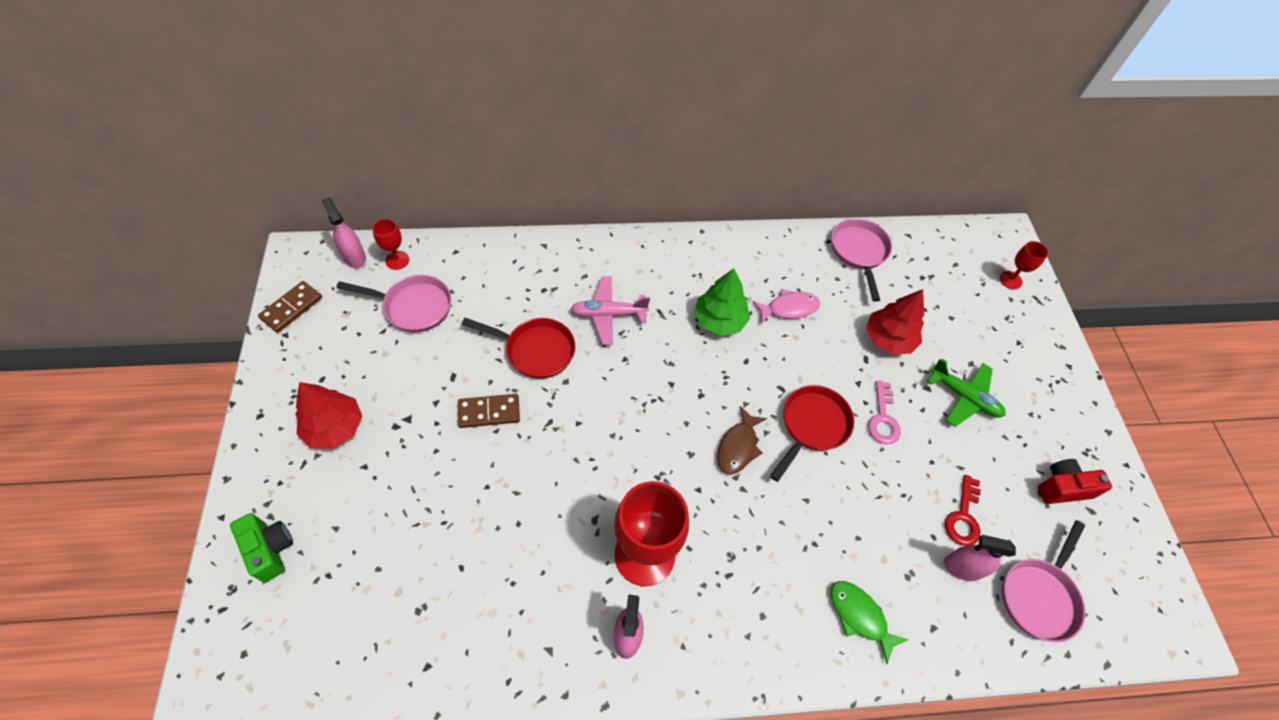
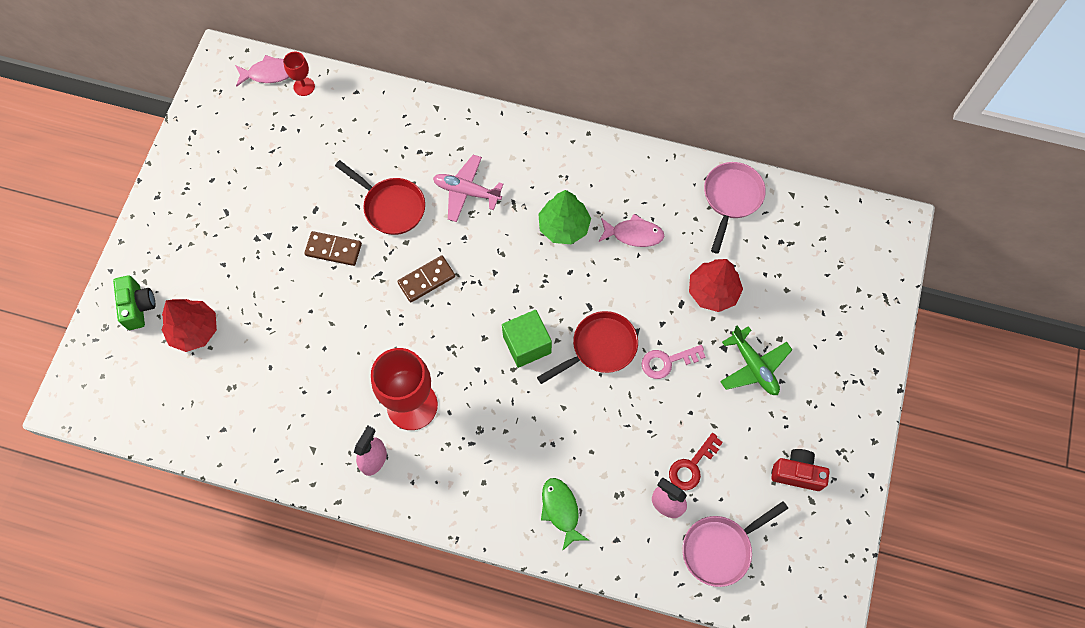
camera: 25 degrees right, 10 degrees up
(291, 308) = (205, 108): brown domino -> brown domino (426, 280)
(334, 427) = (210, 224): red tree -> red tree (194, 330)
(354, 257) = (269, 73): pink spray bottle -> pink fish
(413, 307) = (304, 136): pink pan -> none
(738, 446) = (527, 344): brown fish -> green cube
(883, 418) = (667, 362): pink key -> pink key turned 45 degrees clockwise
(1010, 280) = (870, 270): red goblet -> none

